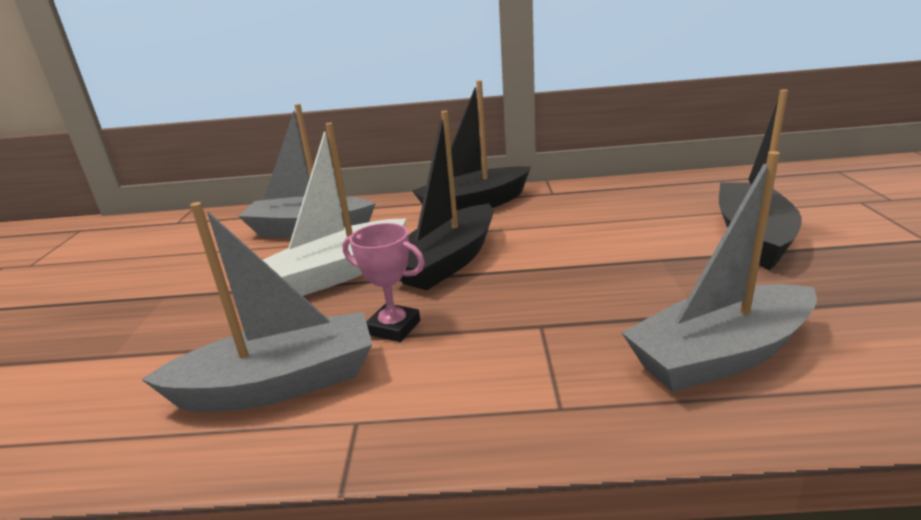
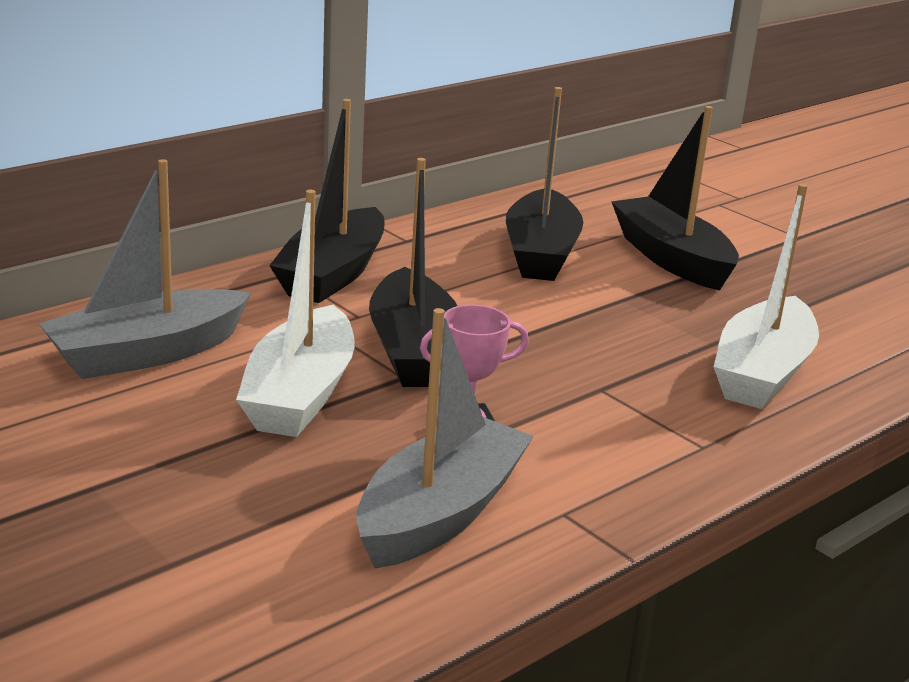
camera: 45 degrees left, 0 degrees up
(637, 215) = (541, 253): none -> black boat
(720, 355) = (762, 373): grey boat -> white boat

